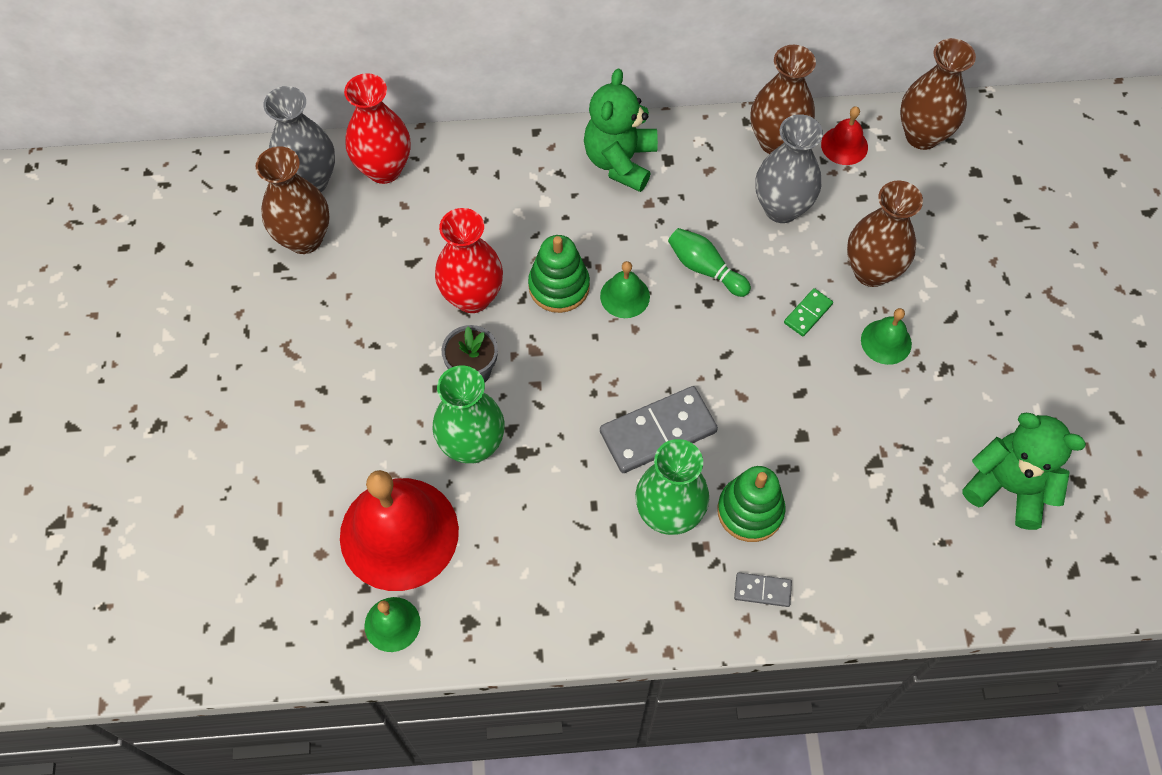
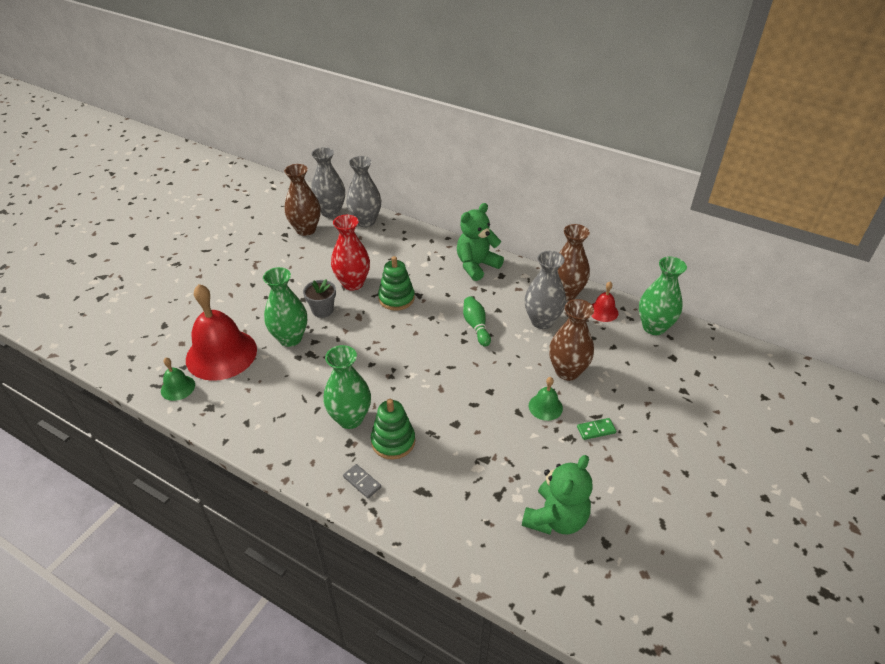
camera: 35 degrees right, 20 degrees down
(384, 169) = (365, 221): red vase -> grey vase
(625, 296) = (424, 317): green bell -> none
(658, 431) = (382, 380): grey domino -> none
(808, 313) = (512, 372): green domino -> green domino (596, 430)
(922, 135) = (654, 327): brown vase -> green vase
(1009, 487) = (555, 518): green teddy bear -> green teddy bear turned 60 degrees clockwise

